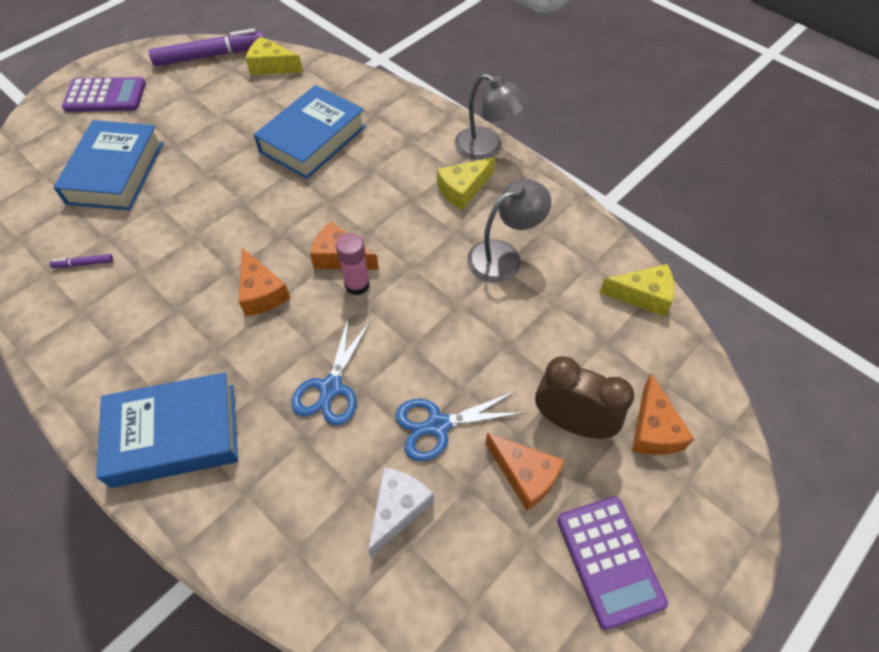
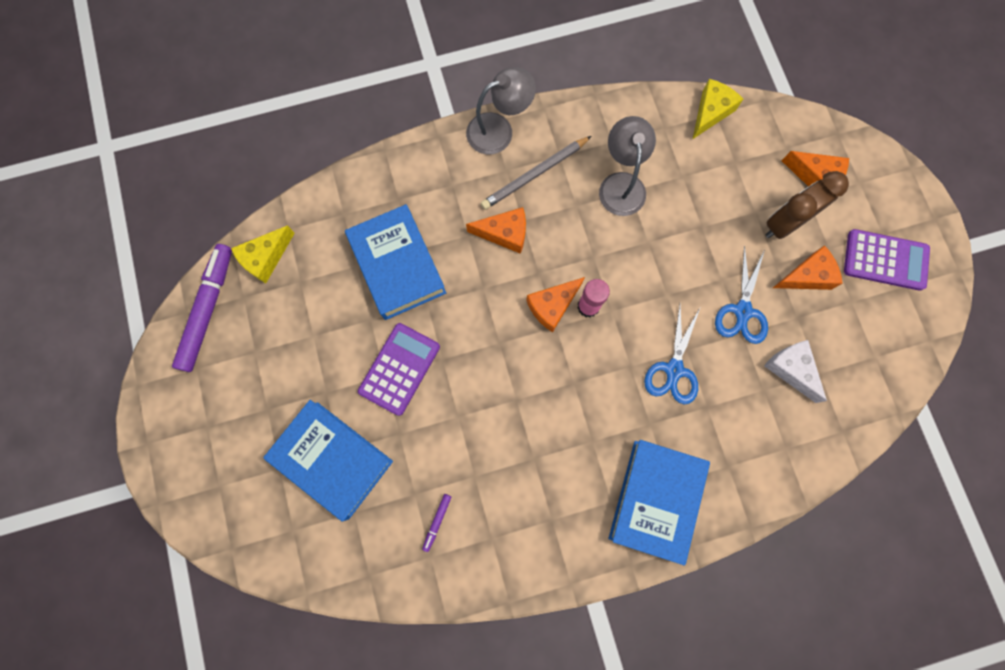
camera: 60 degrees left, 20 degrees up
(105, 96) = (205, 436): purple calculator -> purple calculator (399, 369)
(261, 292) = (554, 384): orange cheese -> orange cheese (504, 233)
(331, 388) = (674, 370): blue scissors -> blue scissors turned 60 degrees clockwise
(463, 189) = (534, 175): yellow cheese -> grey pencil

